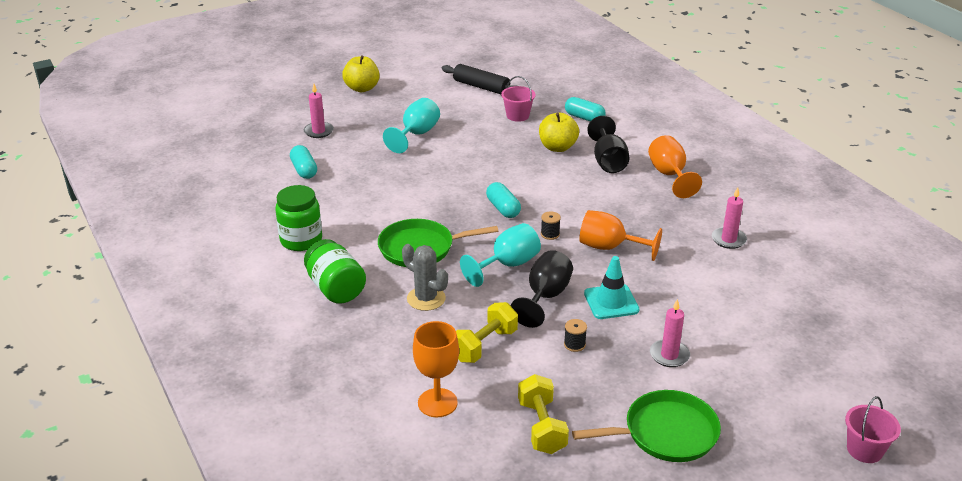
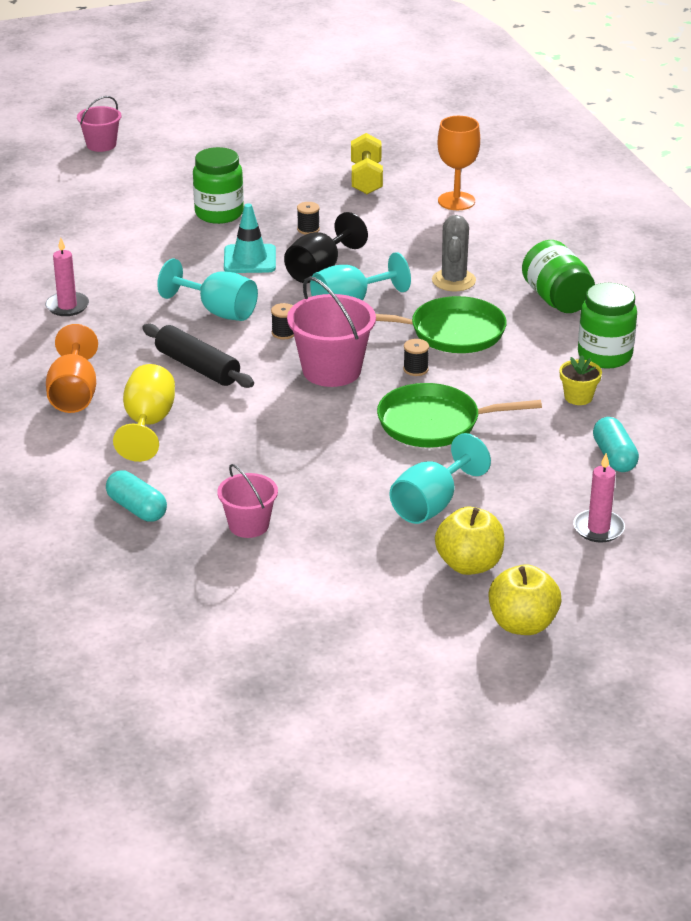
camera: 170 degrees left, 0 degrees up
(324, 206) = (578, 397): none -> yellow flower pot
(426, 298) = (453, 280): grey cactus -> grey cactus turned 45 degrees clockwise
(442, 215) = (415, 369): none -> black spool
(481, 87) = (290, 602): black rolling pin -> black rolling pin (197, 367)
(484, 345) = (400, 236): yellow dumbbell -> none
(503, 208) = (331, 370): turquoise capsule -> pink bucket
(557, 147) = (211, 456): yellow apple -> yellow apple (469, 564)
(608, 161) = (148, 424): black goblet -> yellow goblet
(609, 247) = (218, 311): orange goblet -> turquoise goblet
(665, 433) = (260, 167): green pan -> green pan (434, 423)
(669, 355) = (219, 213): pink candle -> green jar

